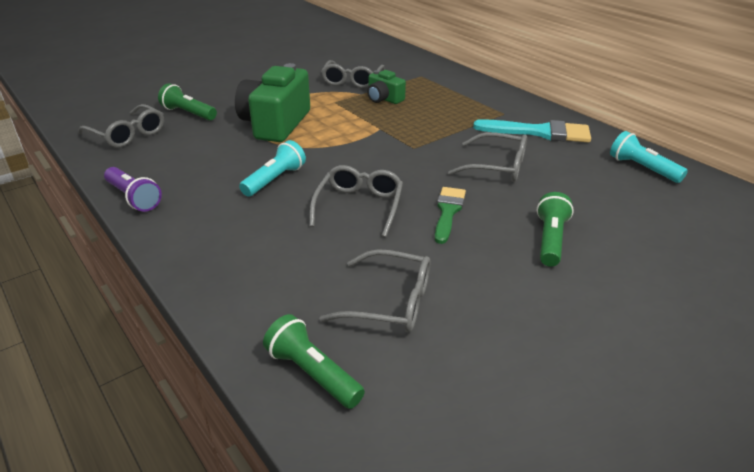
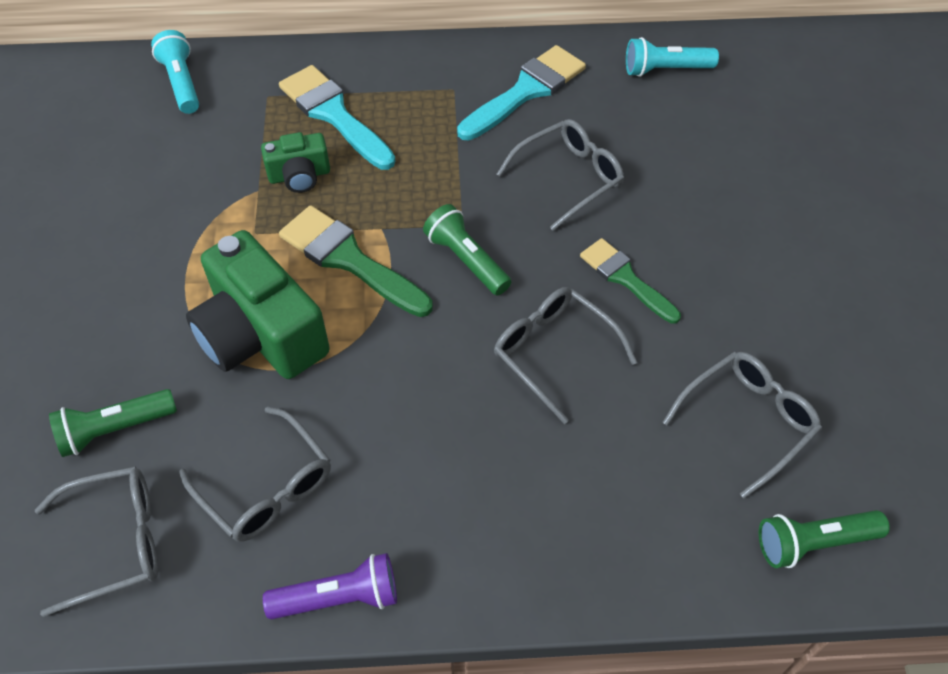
camera: 55 degrees left, 20 degrees up
(275, 179) = (423, 408): turquoise flashlight -> turquoise flashlight (181, 83)
(348, 128) = (349, 259): none -> green brush
(352, 81) = (204, 176): grey glasses -> grey glasses (266, 487)
(435, 93) = (334, 114): none -> turquoise brush
(550, 239) = (732, 229): green flashlight -> green flashlight (466, 260)

